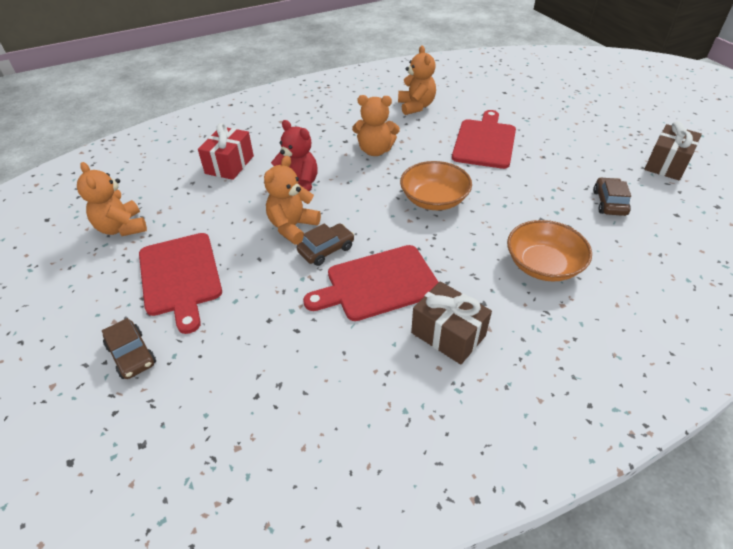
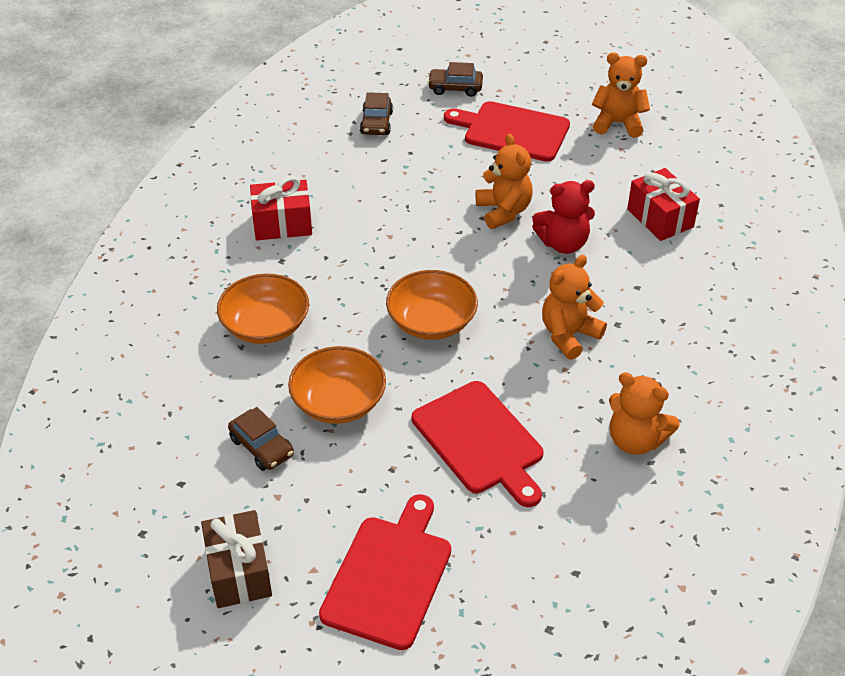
camera: 130 degrees right, 0 degrees up
(326, 250) = (448, 215): brown car -> brown car (376, 123)
(378, 284) = (374, 220): red cutting board -> red cutting board (389, 576)
(448, 334) = (282, 224): brown gift -> red gift
(539, 196) = (338, 401): none -> orange bowl

